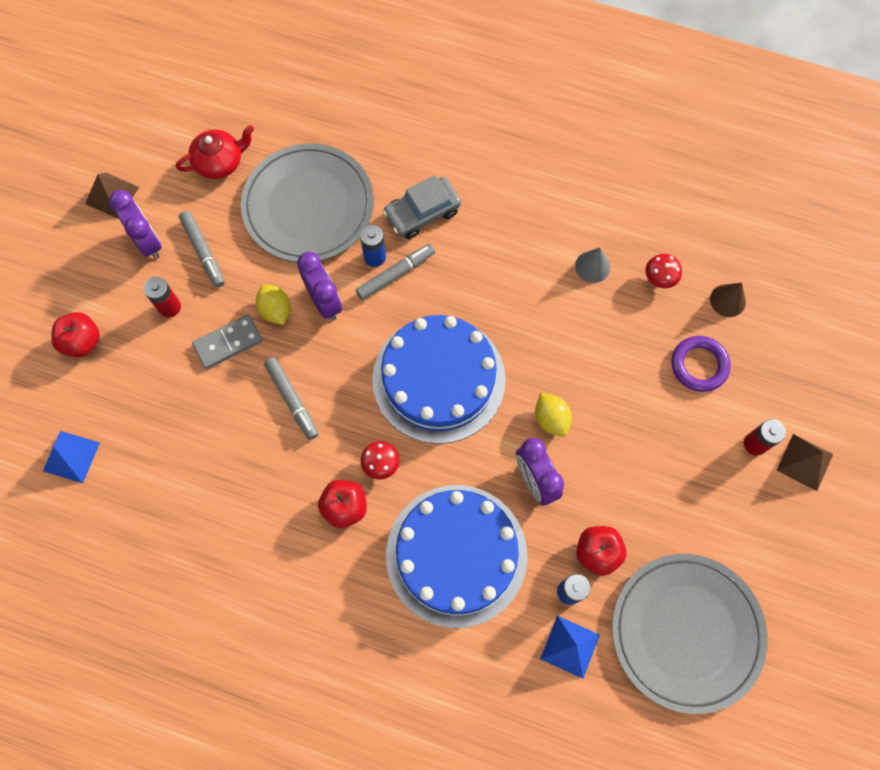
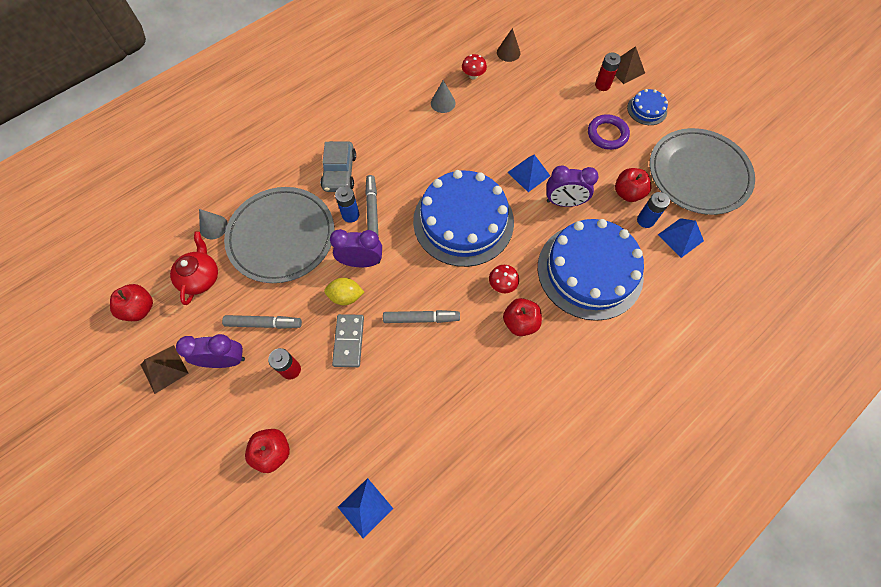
camera: 60 degrees left, 5 degrees down
(158, 133) = (140, 309): none -> red apple
(282, 136) = (213, 227): none -> grey cone
(551, 419) = (528, 174): yellow lemon -> blue pyramid
(699, 365) = (539, 85): purple ring -> purple ring (607, 134)
(752, 520) = (647, 109): none -> blue cake

